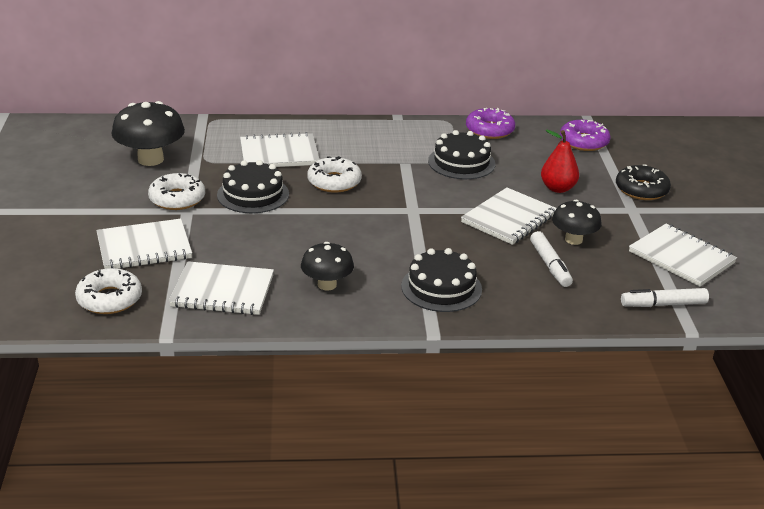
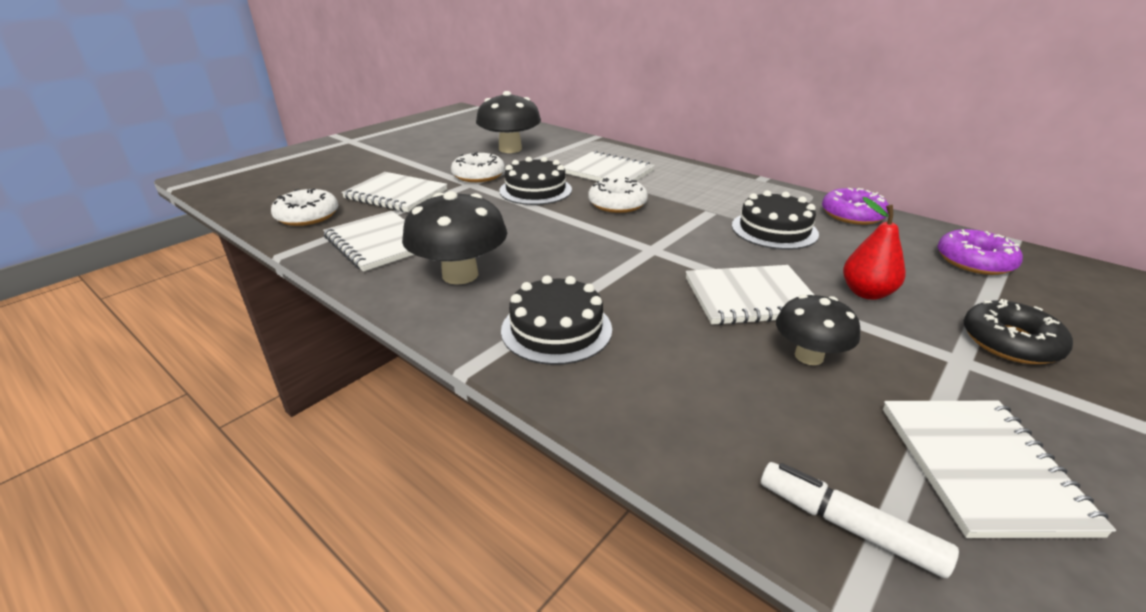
camera: 45 degrees right, 0 degrees up
(327, 285) = (460, 275): black mushroom -> black mushroom, size x1.59
(550, 265) = (728, 370): white marker -> none

